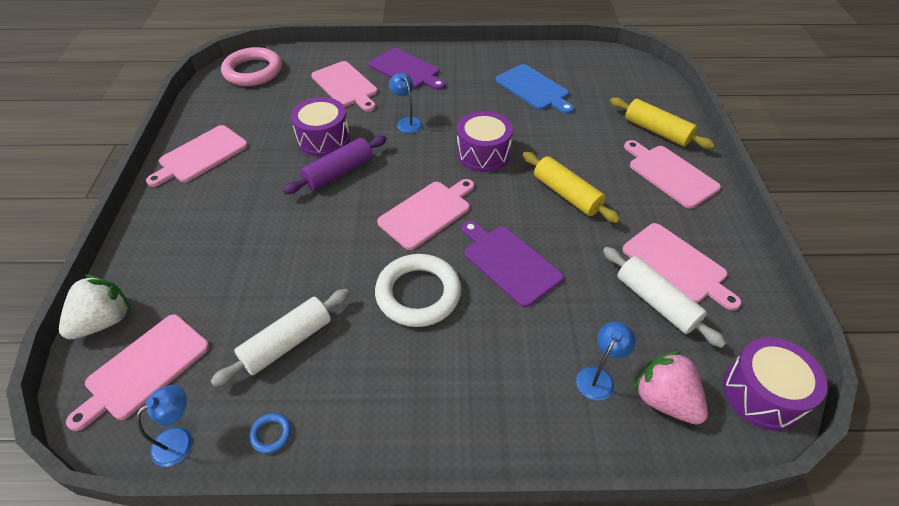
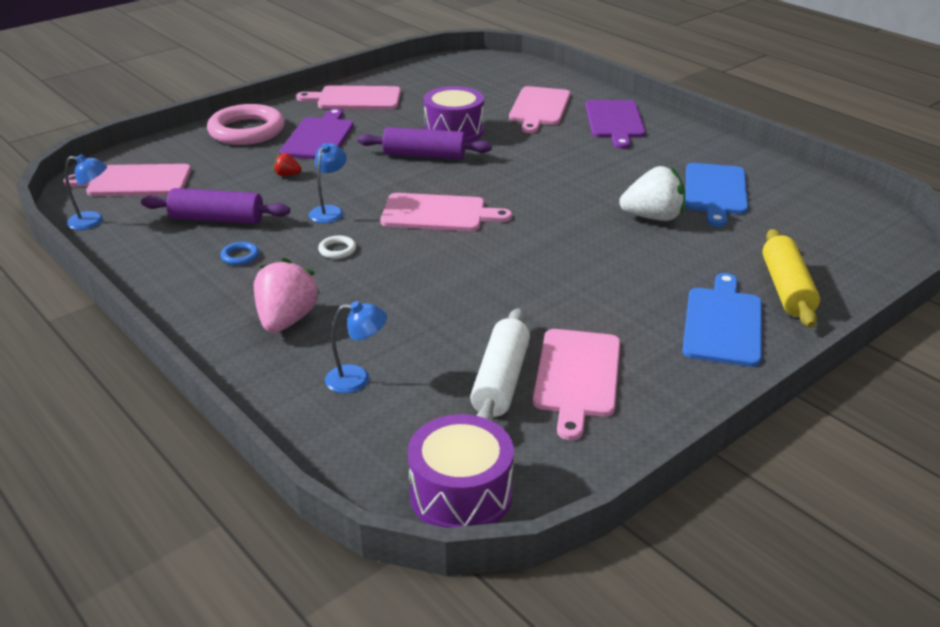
camera: 50 degrees right, 15 degrees down
(104, 321) = (157, 149): white strawberry -> white strawberry (653, 217)
(253, 71) = (485, 67): pink ring -> pink ring (247, 131)
(270, 260) = (287, 175): none -> red strawberry
(271, 434) = (131, 251): blue ring -> blue ring (240, 256)
(287, 342) = (217, 219): white rolling pin -> purple rolling pin
(407, 122) = (541, 154): blue lamp -> blue lamp (329, 211)
(418, 293) = (337, 250): white ring -> white ring, size x0.40
(483, 154) = (562, 206): purple drum -> none
(509, 263) = (435, 278): purple cutting board -> purple cutting board (319, 137)
(566, 194) = (579, 272): yellow rolling pin -> none
(664, 400) = (375, 429): pink strawberry -> pink strawberry (286, 320)
(670, 174) = (722, 323): pink cutting board -> blue cutting board

